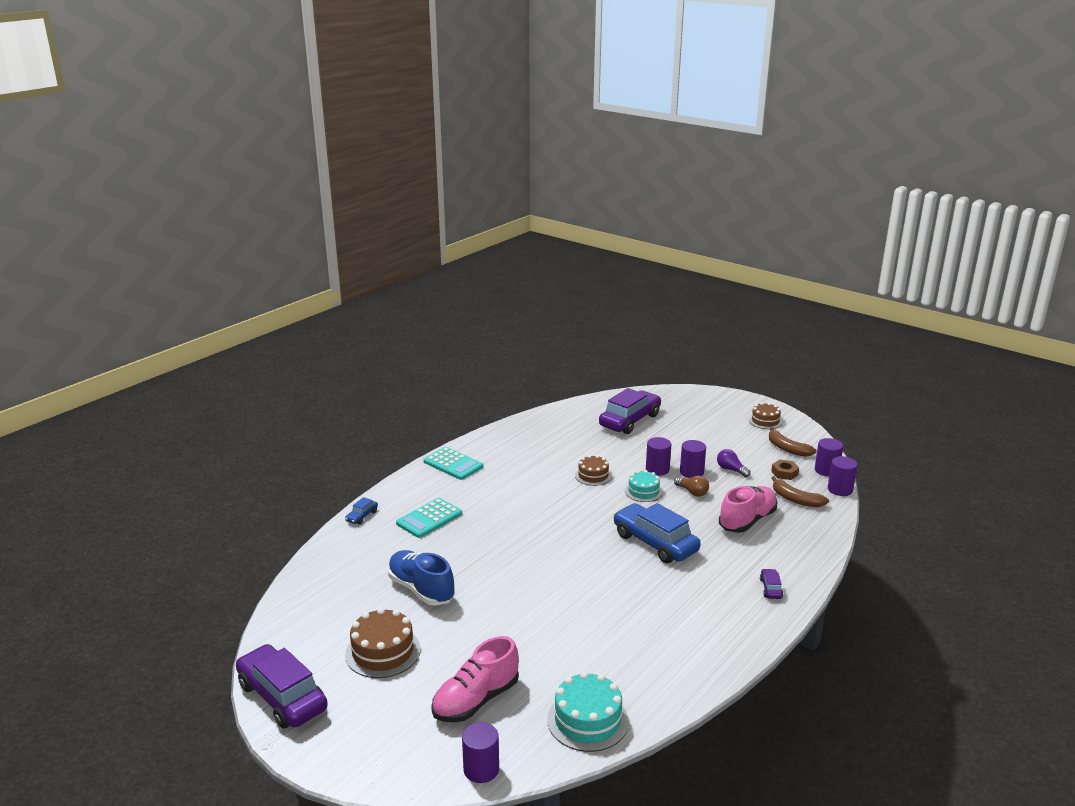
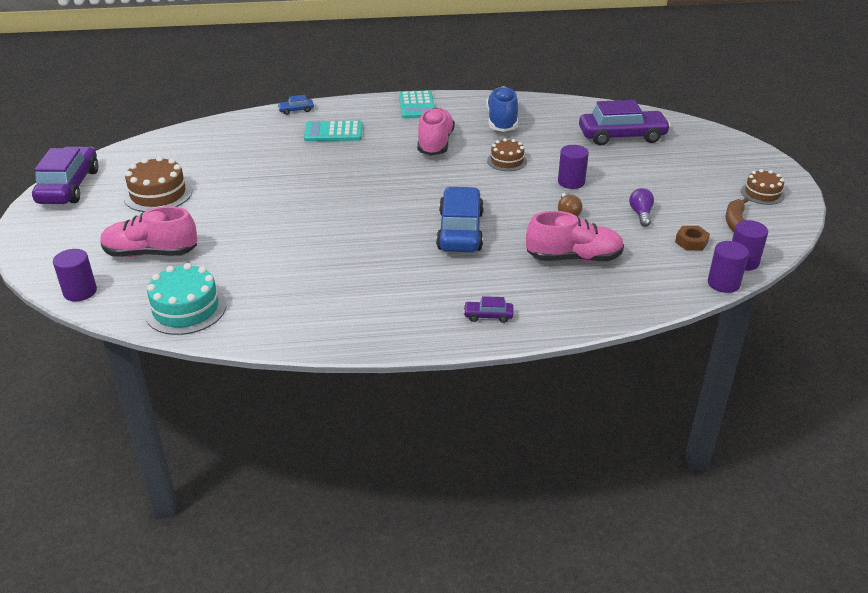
camera: 45 degrees right, 10 degrees up
(421, 589) = (246, 172): blue shoe -> blue shoe (502, 121)
(522, 488) = (435, 144): none -> pink shoe
(643, 491) = (525, 192): turquoise cake -> none
(691, 472) = (598, 198): purple cylinder -> none
(770, 588) = (488, 316): purple car -> purple car turned 135 degrees counterclockwise
(795, 499) = (657, 267): brown banana -> none

